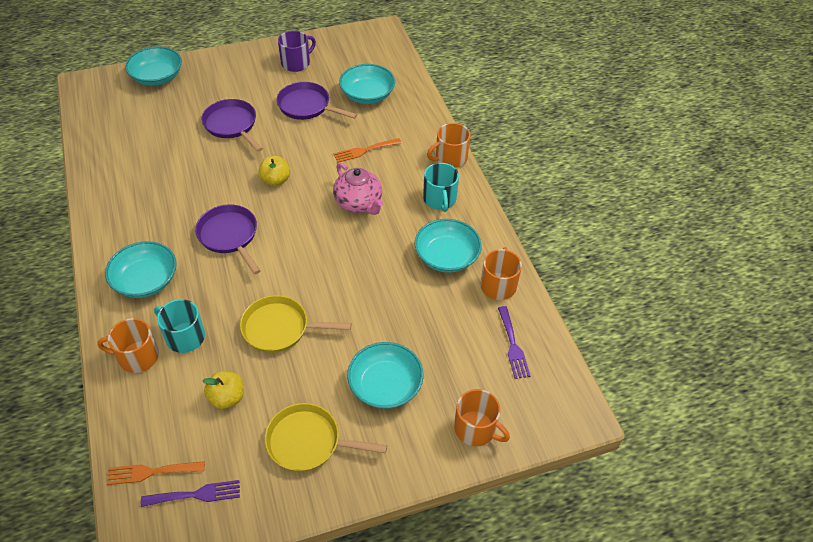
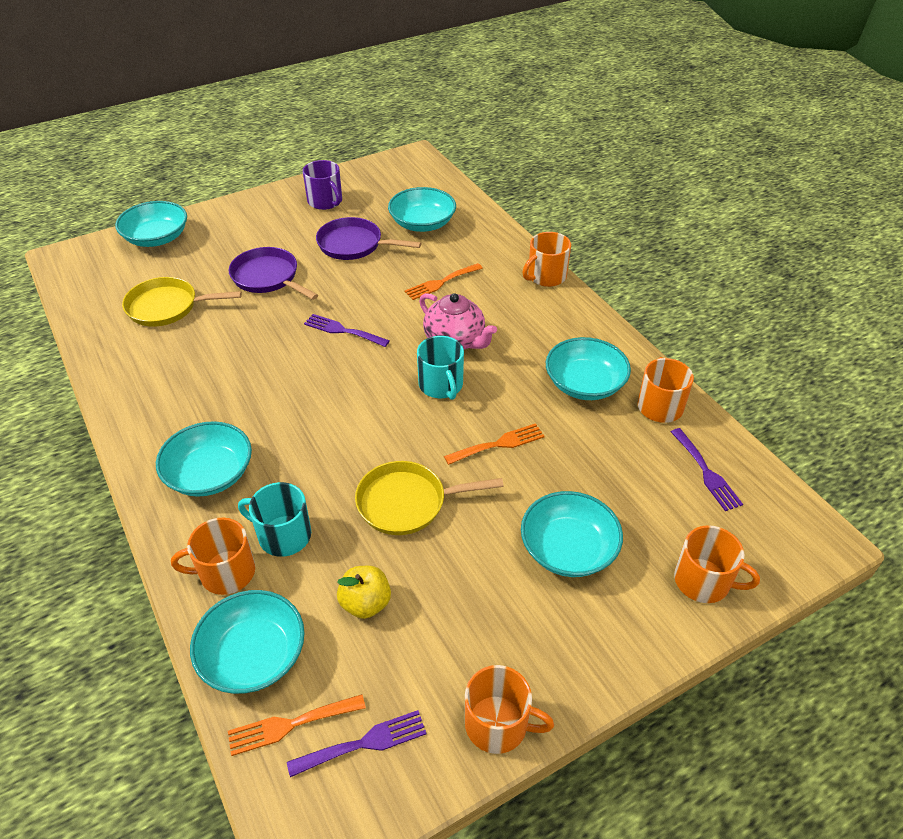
camera: 10 degrees left, 5 degrees down
(140, 419) = (253, 655): none -> turquoise bowl
(229, 236) = (305, 403): purple pan -> none
(275, 180) = (343, 330): yellow apple -> purple fork
(290, 501) = (498, 724): none -> orange mug
(296, 63) = (325, 201): purple mug -> purple mug turned 105 degrees clockwise
(308, 442) = (495, 640): yellow pan -> yellow pan (167, 307)
(363, 294) = (499, 444): none -> orange fork
(439, 199) = (551, 322): turquoise mug -> turquoise mug (441, 385)

